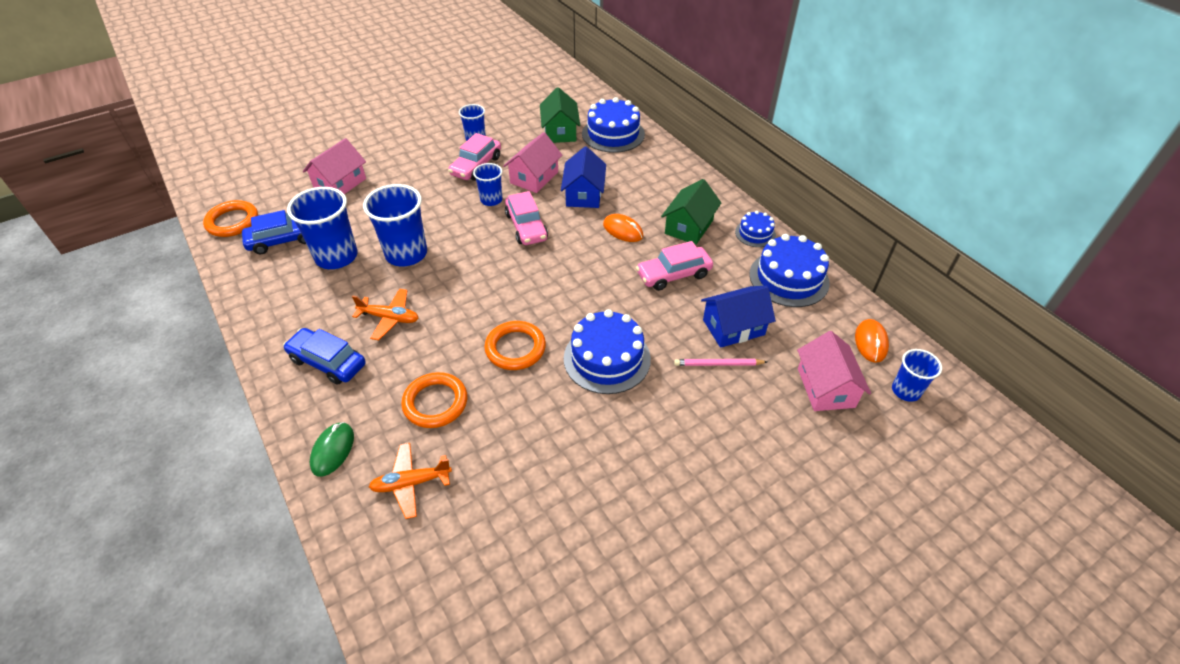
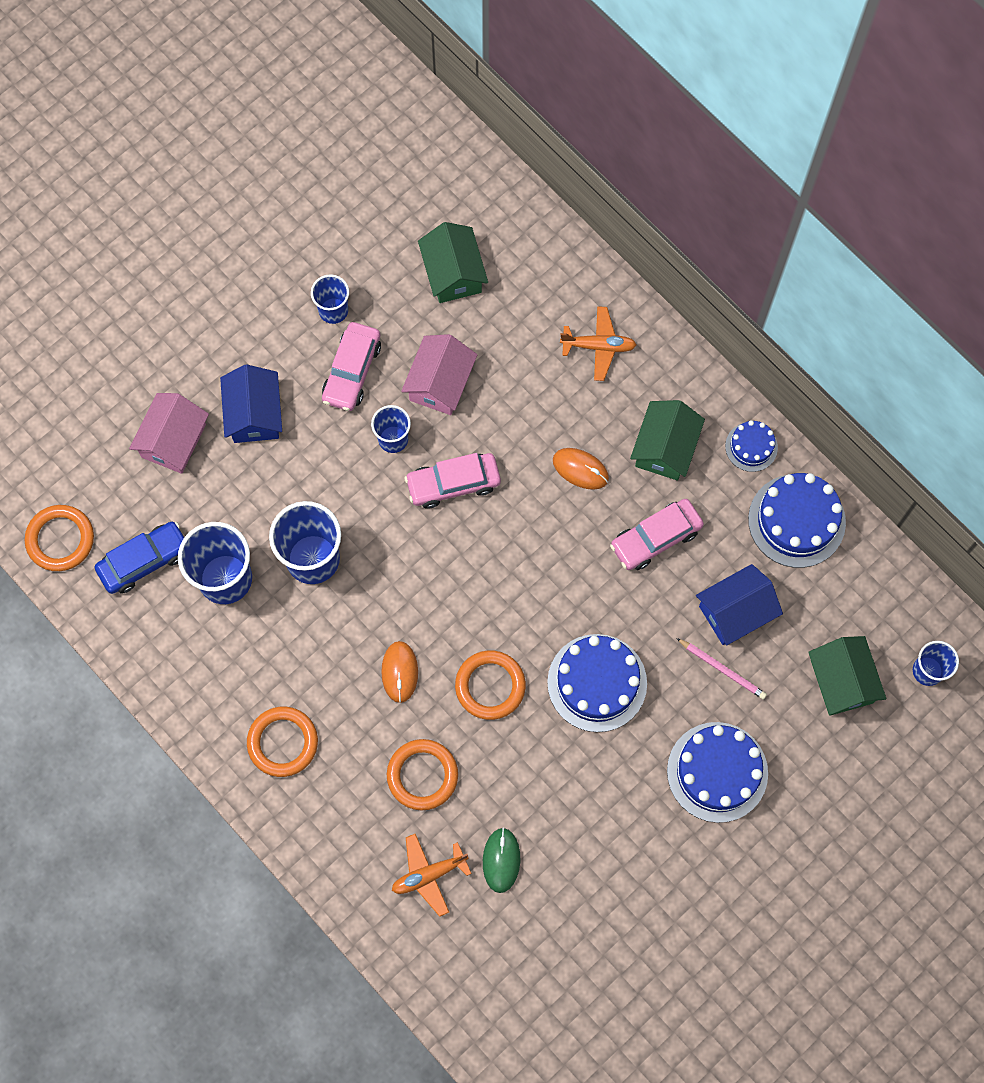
camera: 10 degrees left, 25 degrees up
(328, 362) = (283, 742): blue car -> orange ring
(333, 450) = (335, 852): green mouse -> green mouse (501, 860)
(389, 318) = (329, 667): orange plane -> orange plane (598, 346)
(526, 227) = (453, 483): pink car -> pink car turned 105 degrees clockwise
(584, 194) = (516, 407): blue house -> blue house (254, 414)
(613, 134) = (532, 266): blue cake -> blue cake (717, 772)
(718, 364) = (722, 669): pink pencil -> pink pencil turned 135 degrees counterclockwise
(825, 387) = (841, 681): pink house -> green house
(870, 342) = (892, 607): orange mouse -> orange mouse (399, 672)

